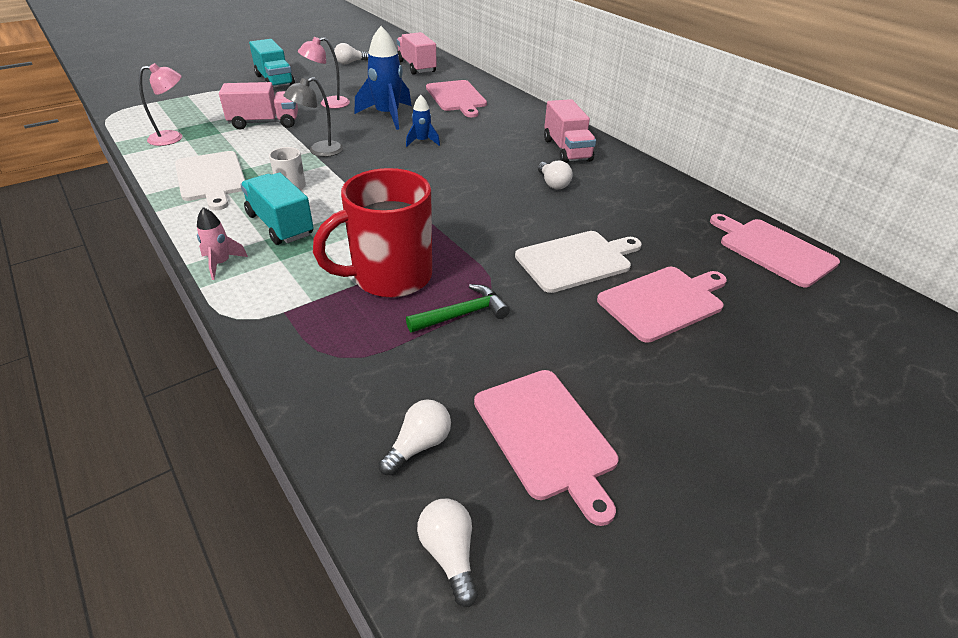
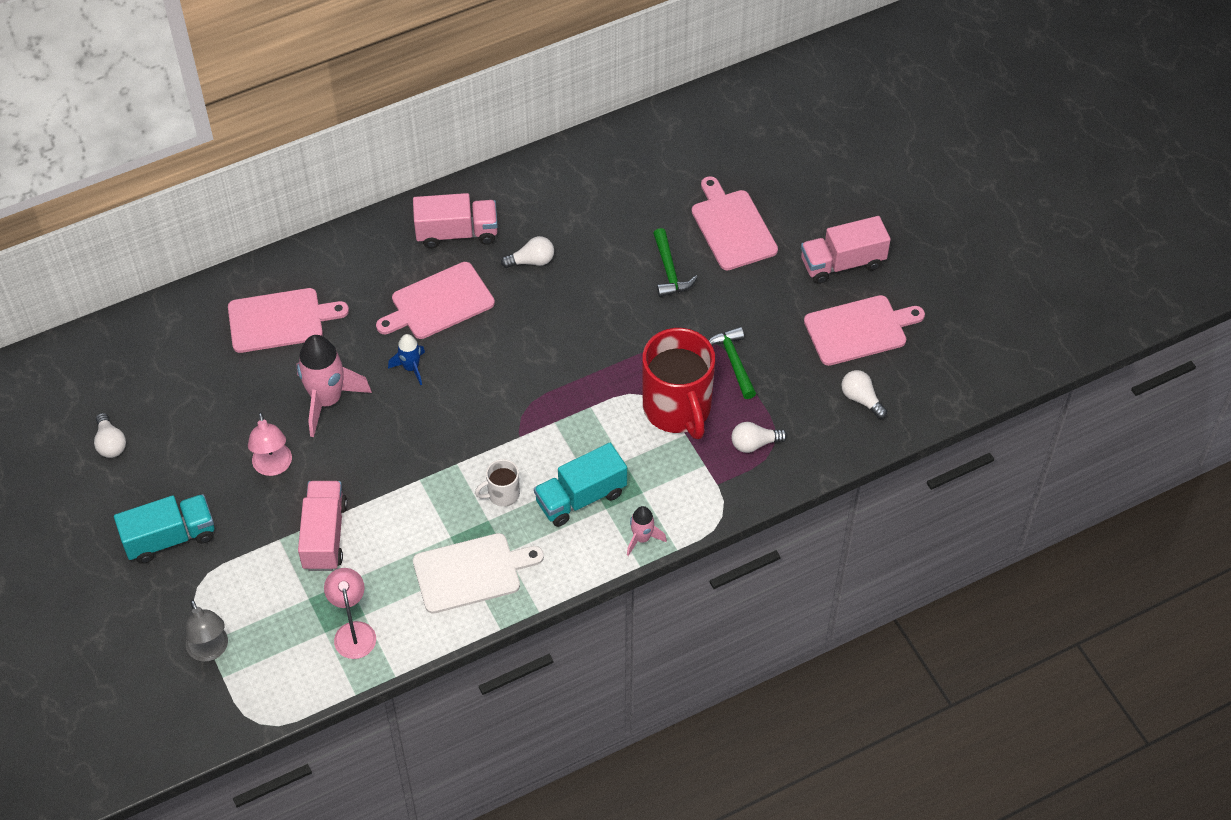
camera: 80 degrees left, 15 degrees up
(319, 151) = (419, 471): grey lamp -> grey lamp (210, 650)
(387, 116) = (327, 400): blue rocket -> pink rocket
(416, 67) = (149, 358): pink truck -> pink truck (842, 263)
(449, 554) = (936, 389): white light bulb -> white light bulb (754, 444)
(576, 260) = (669, 271): white cutting board -> green hammer
(773, 250) = (671, 129): pink cutting board -> pink cutting board (438, 303)

